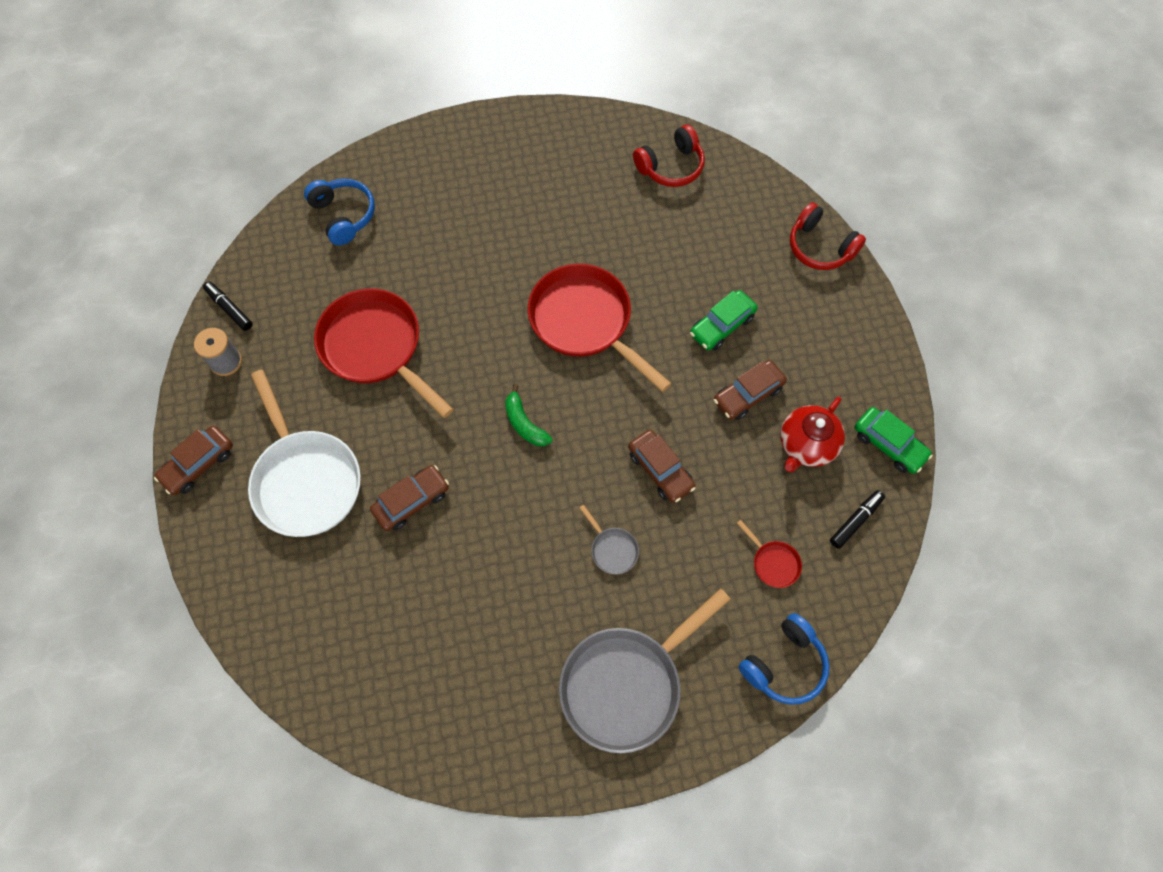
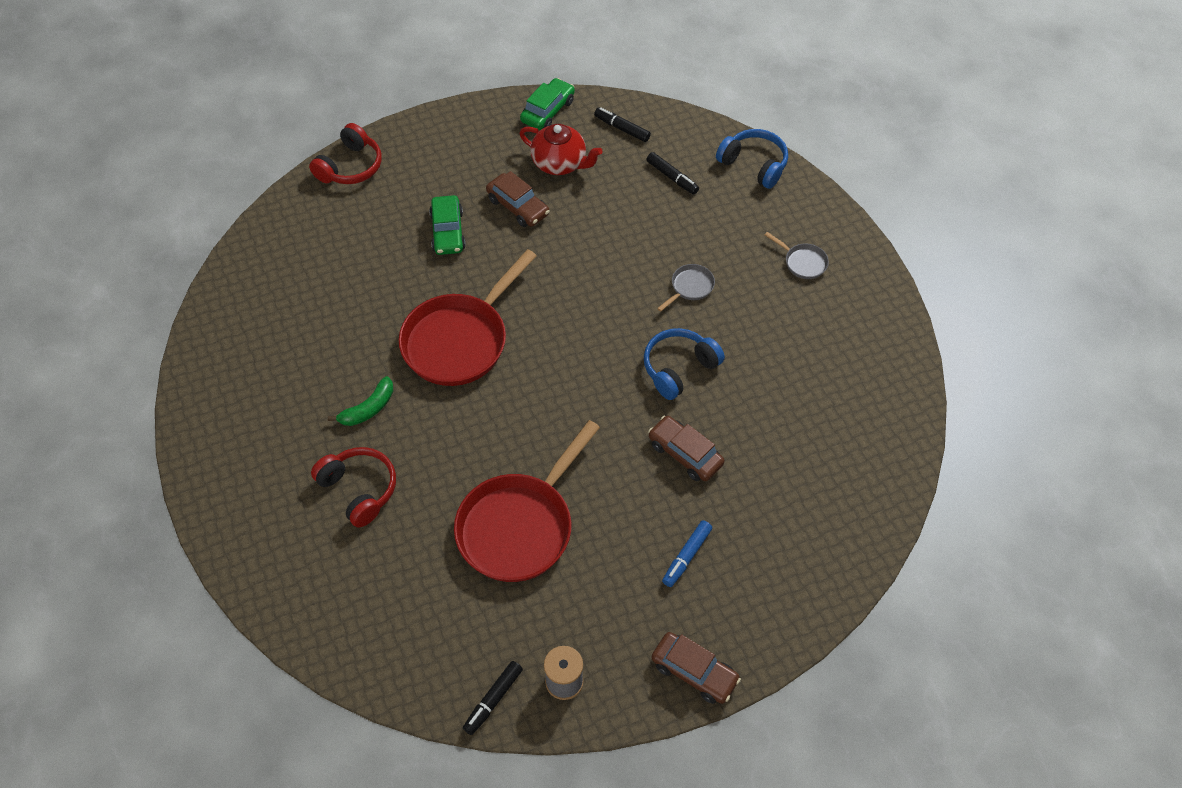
camera: 100 degrees left, 10 degrees down
(306, 480) = (686, 556): white pan -> blue marker
(344, 215) = (346, 604): blue headphones -> blue headphones (679, 368)
(524, 423) = (582, 373): green banana -> green banana (368, 409)
(626, 684) = (803, 262): grey pan -> grey pan, size x0.42
(660, 470) = (606, 261): brown car -> none
(671, 166) = (258, 292): red headphones -> red headphones (359, 489)
(722, 325) = (448, 232): green car -> green car turned 45 degrees clockwise
(773, 563) = (672, 177): red pan -> black marker

